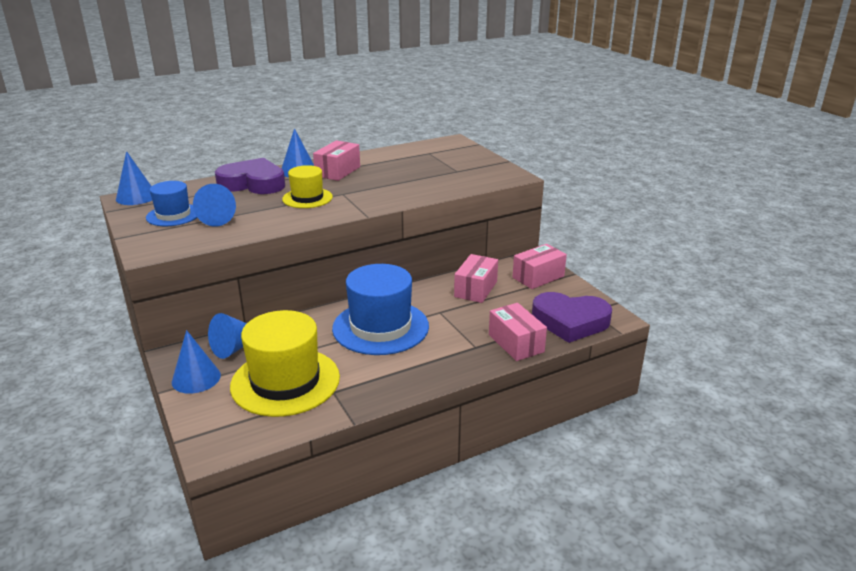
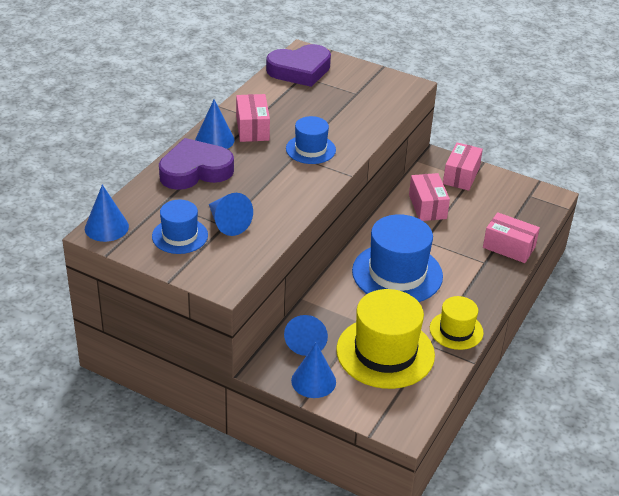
camera: 35 degrees left, 10 degrees up
(307, 198) = (271, 172): yellow hat -> yellow hat (456, 330)
(361, 193) = (310, 149): none -> blue hat
(570, 322) = (525, 212): purple heart -> purple heart (300, 70)

